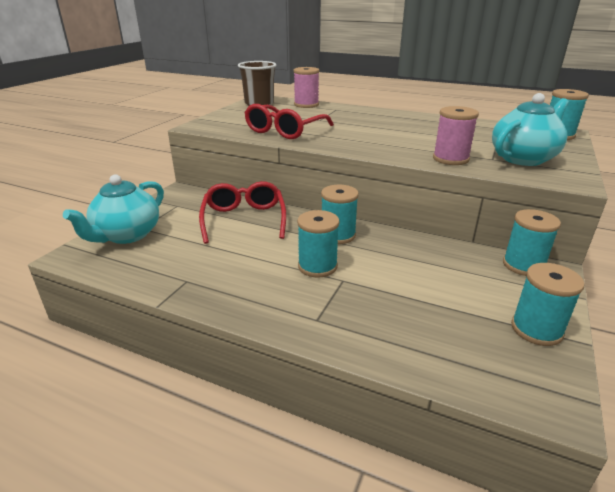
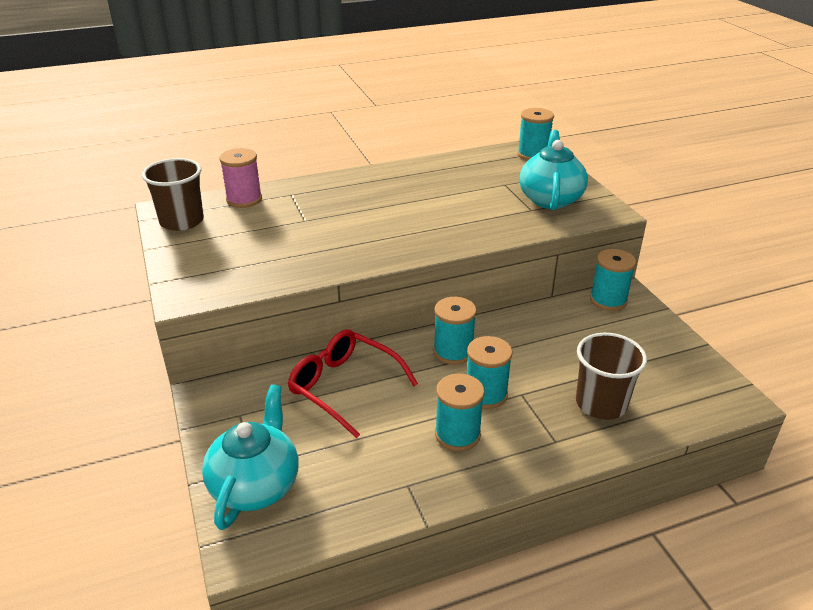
camera: 45 degrees left, 5 degrees up
(127, 235) = (256, 485): turquoise teapot -> turquoise teapot turned 150 degrees counterclockwise
(284, 131) = (301, 256): red glasses -> none
(396, 321) = (601, 403): none -> brown cup
(450, 159) = (505, 225): pink spool -> none
(536, 329) = (675, 352): turquoise spool -> turquoise spool (457, 434)

